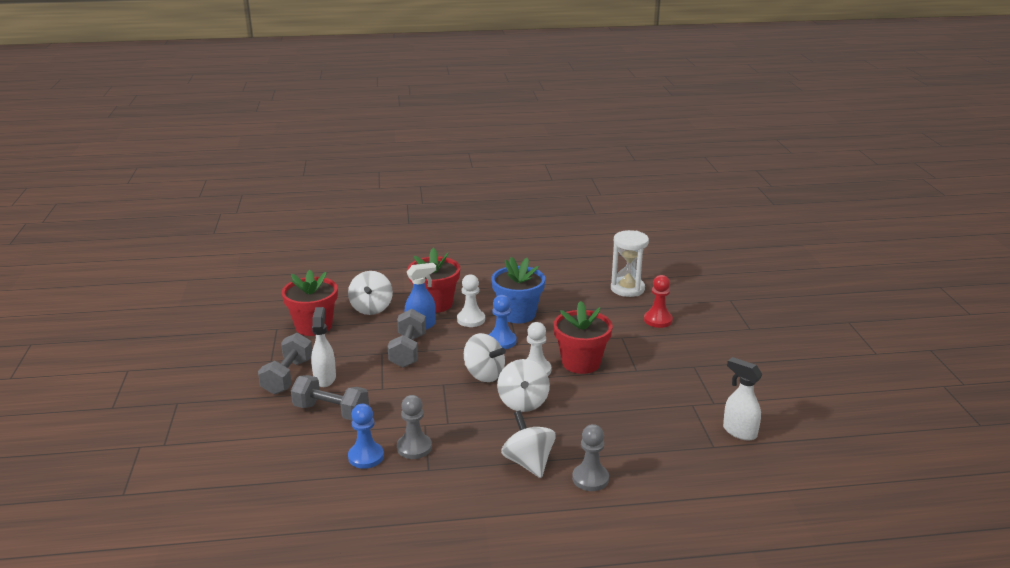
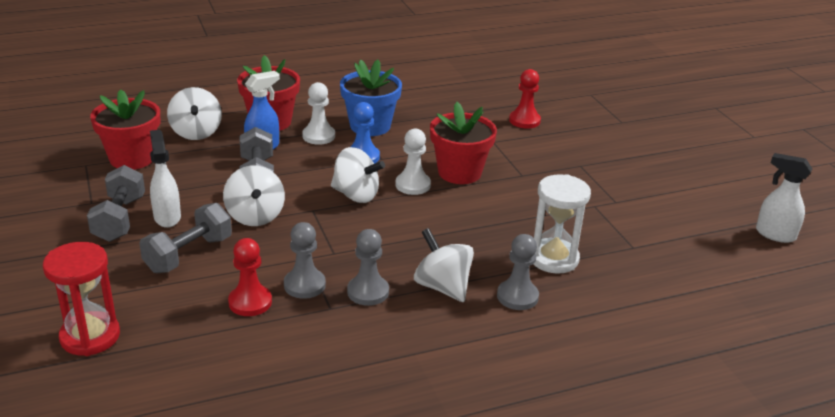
camera: 15 degrees left, 5 degrees up
(235, 469) = (90, 336): none -> red hourglass
(331, 411) = (188, 254): grey dumbbell -> grey dumbbell turned 60 degrees counterclockwise
(366, 457) = (250, 302): blue pawn -> red pawn
(464, 459) = (368, 292): none -> grey pawn
(523, 402) = (411, 222): white spinning top -> white spinning top (255, 216)
(627, 289) = (480, 90): white hourglass -> white hourglass (553, 259)
(739, 431) = (653, 229): white spray bottle -> white spray bottle (774, 234)

